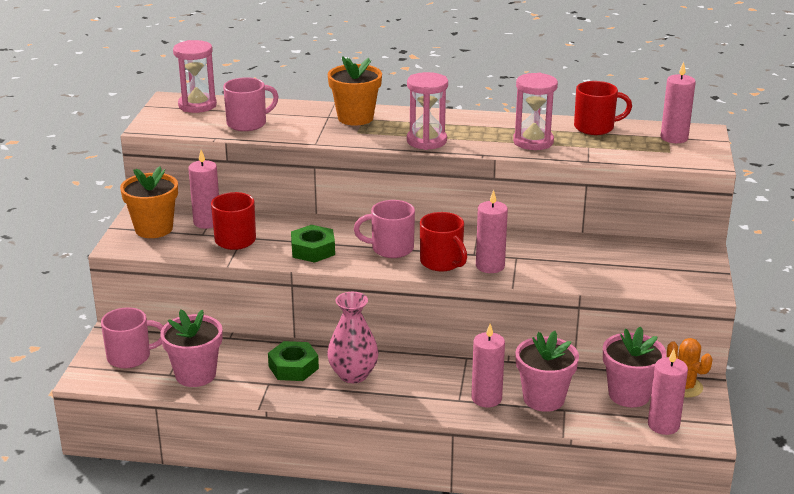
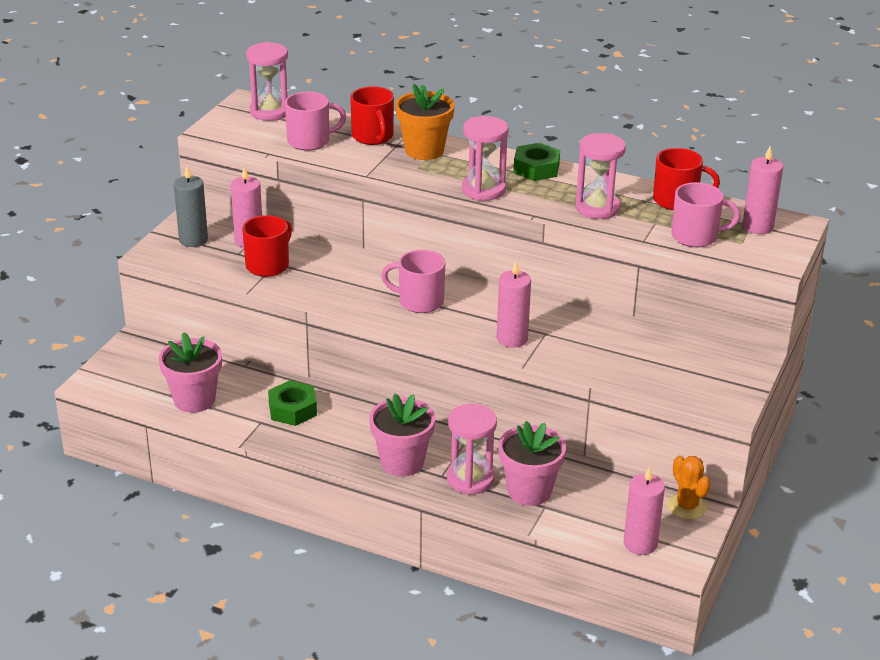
camera: 15 degrees right, 5 degrees up
(130, 357) = (141, 369): pink mug -> pink mug (696, 236)
(154, 229) = (193, 240): orange flower pot -> grey candle
(313, 250) = (339, 289): green nut -> green nut (536, 168)
(353, 375) = (348, 428): pink vase -> none
(442, 262) = (464, 326): red mug -> red mug (373, 137)
(486, 398) = (470, 479): pink candle -> pink hourglass
(629, 395) = (622, 504): pink flower pot -> pink flower pot (402, 462)

